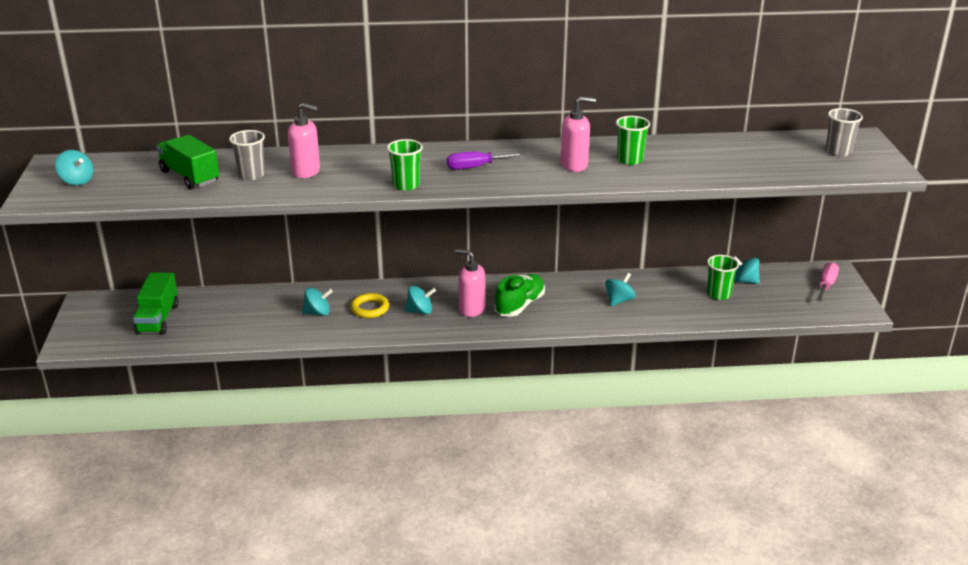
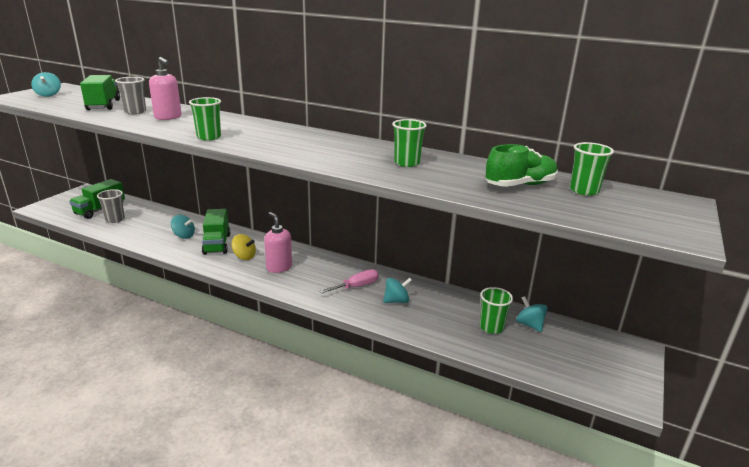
camera: 30 degrees right, 5 degrees down
(370, 309) = (217, 244): yellow ring -> green truck
(420, 311) = (244, 256): turquoise spinning top -> yellow spinning top
(475, 167) = (277, 139): purple screwdriver -> none
(519, 305) = (316, 277): green shoe -> green shoe (520, 185)
(574, 165) = (353, 155): pink soap dispenser -> none
(790, 147) = (584, 190): none -> green cup
(826, 285) = (614, 358): pink screwdriver -> pink screwdriver (356, 286)
(838, 152) = (635, 206): grey cup -> grey cup (115, 219)

